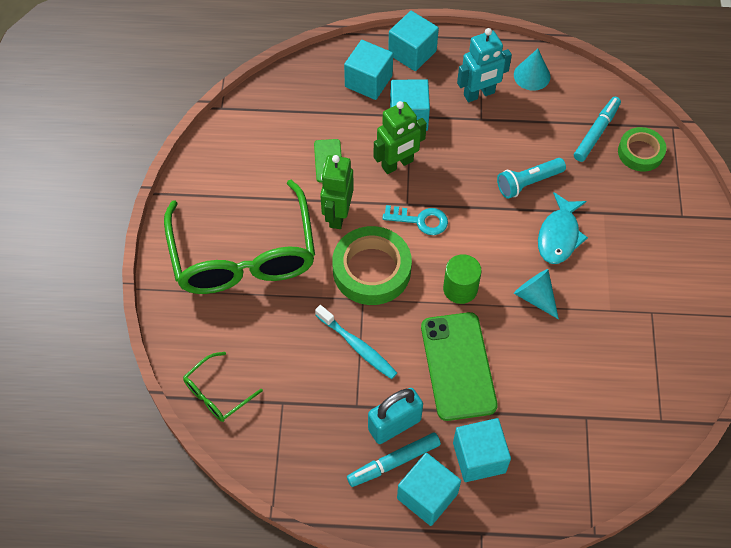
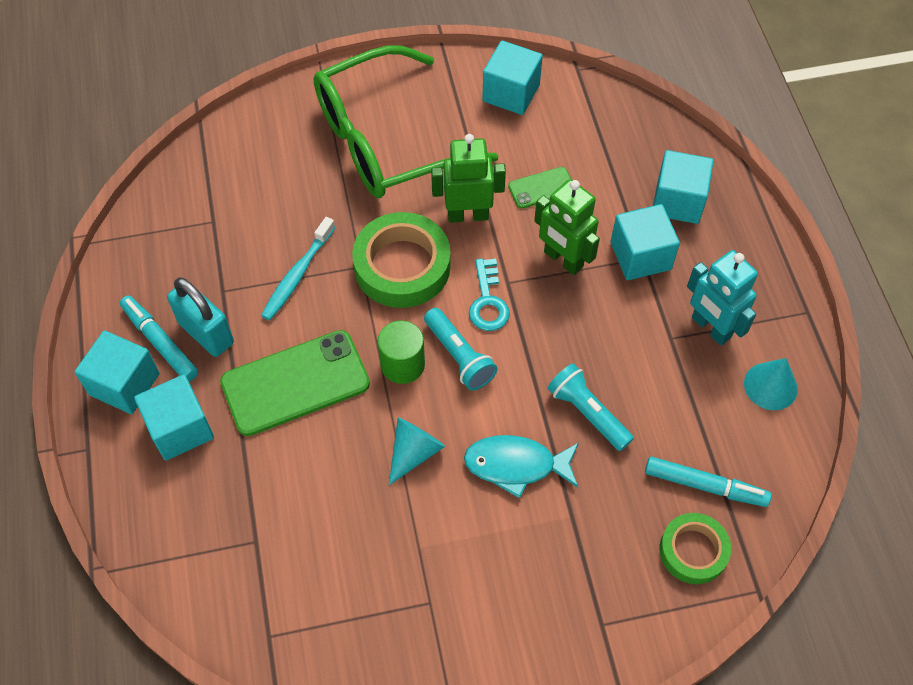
camera: 75 degrees right, 0 degrees up
(217, 394) = (211, 161): green glasses -> none
(412, 53) = (745, 238): turquoise cube -> turquoise cube (511, 93)
(463, 250) = (459, 356): none -> turquoise flashlight

